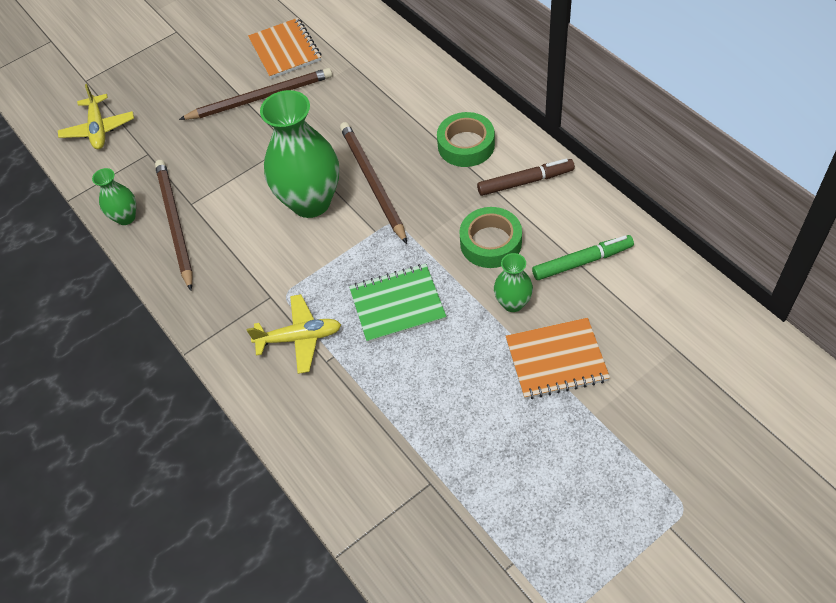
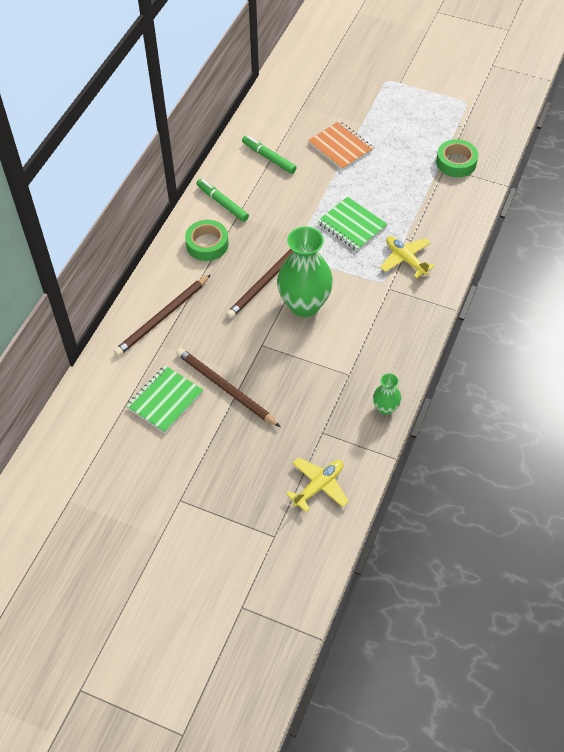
camera: 125 degrees left, 0 degrees up
(175, 223) = (370, 374): brown pencil -> brown pencil (162, 317)
(285, 50) = (165, 400): orange notebook -> green notebook
(490, 242) = (280, 201): green tape -> green tape (456, 162)
(513, 303) = (316, 176): green vase -> none
(525, 182) = (222, 203): brown marker -> green marker

